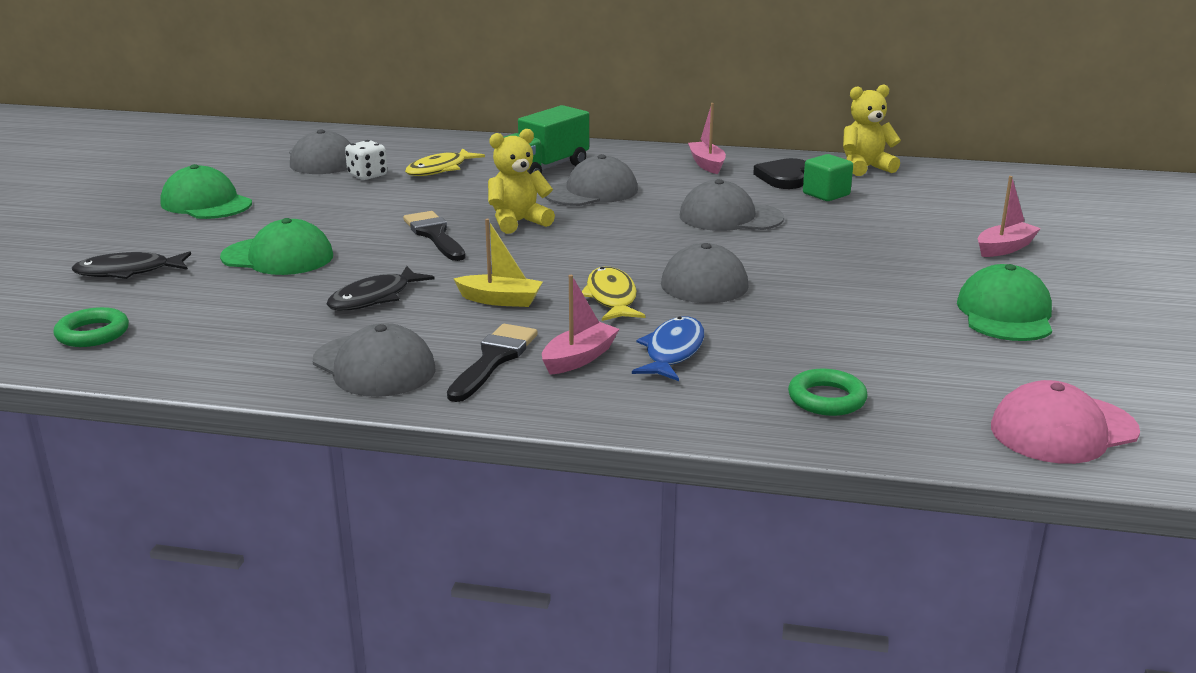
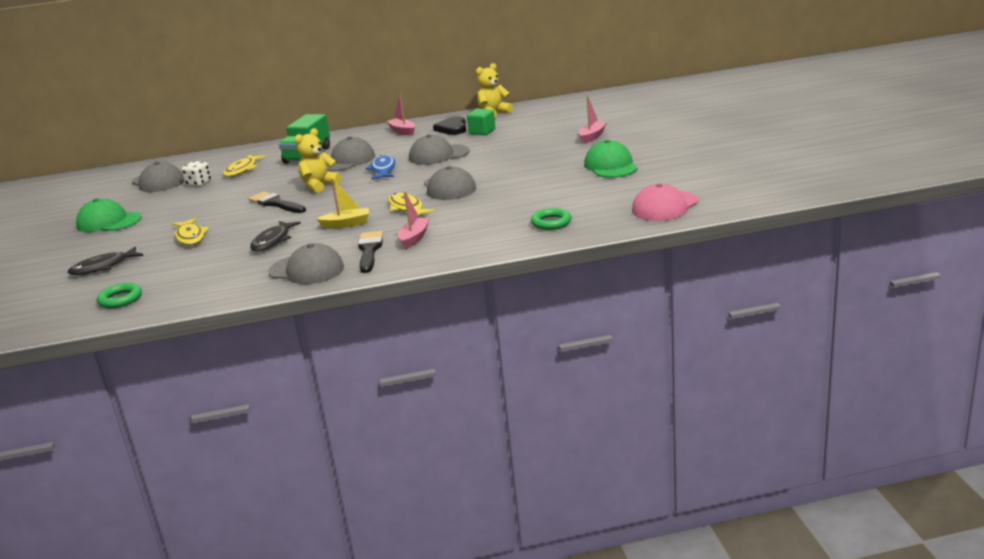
camera: 20 degrees left, 0 degrees up
(278, 257) = (190, 237): green cap -> yellow fish
(672, 352) = (460, 223): blue fish -> blue fish (383, 170)

